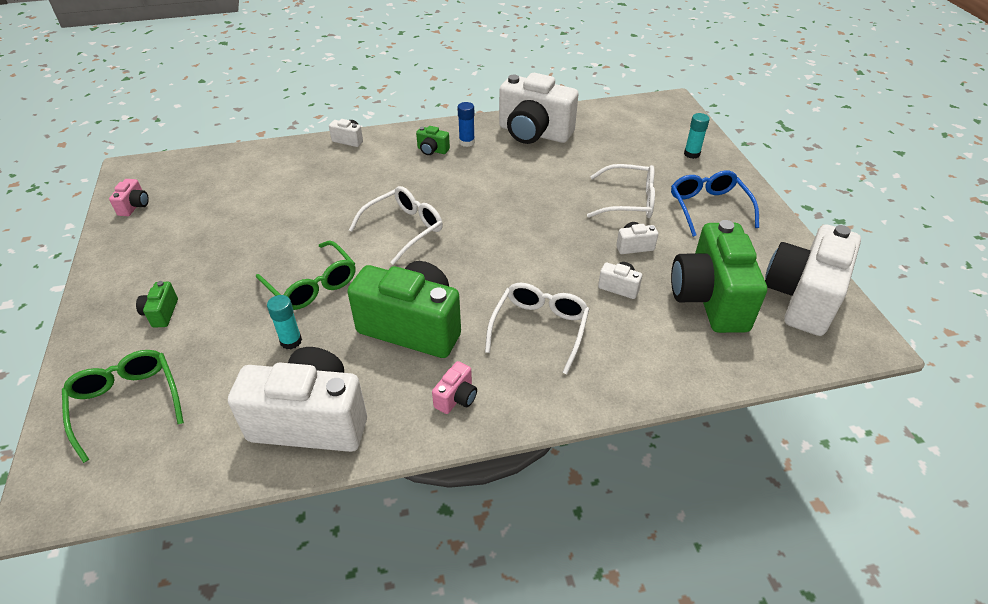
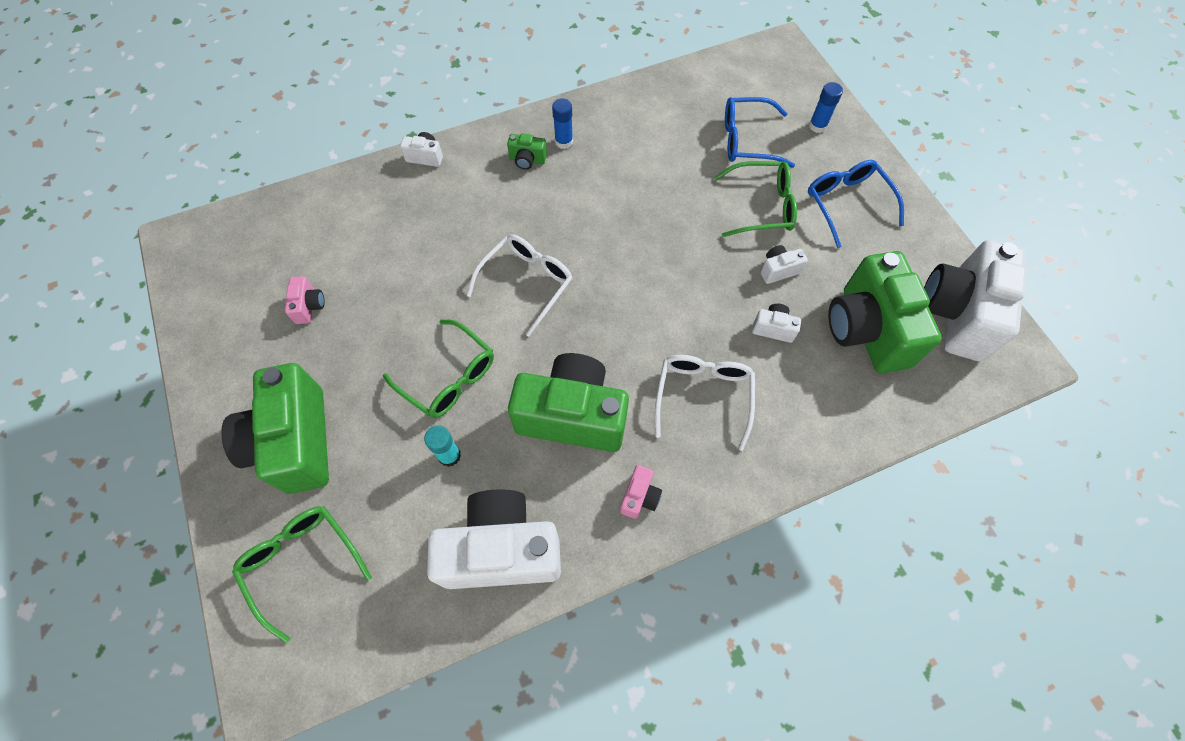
camera: 10 degrees left, 20 degrees up
(134, 206) = (205, 295): pink camera -> pink camera (309, 306)
(161, 313) = (295, 442): green camera -> green camera, size x2.43
(534, 133) = (637, 117): white camera -> none
(626, 157) = (747, 140): none -> blue glasses
(629, 201) = (762, 206): white glasses -> green glasses
(691, 154) = (817, 126): turquoise glue stick -> blue glue stick

